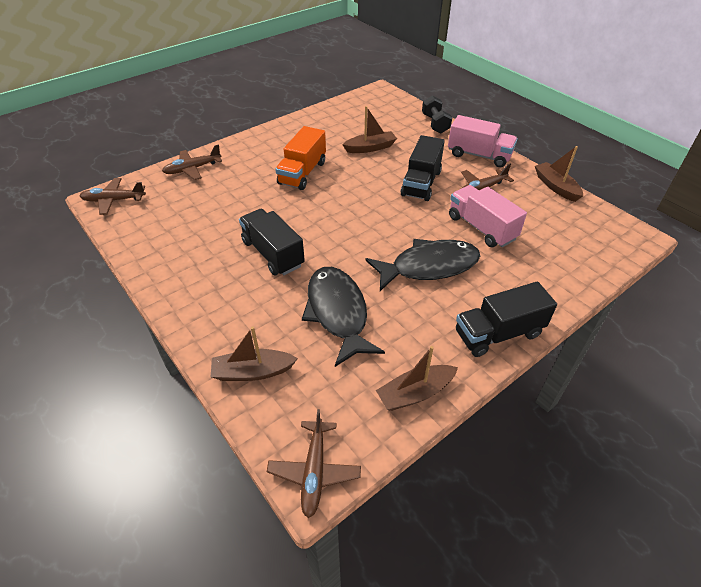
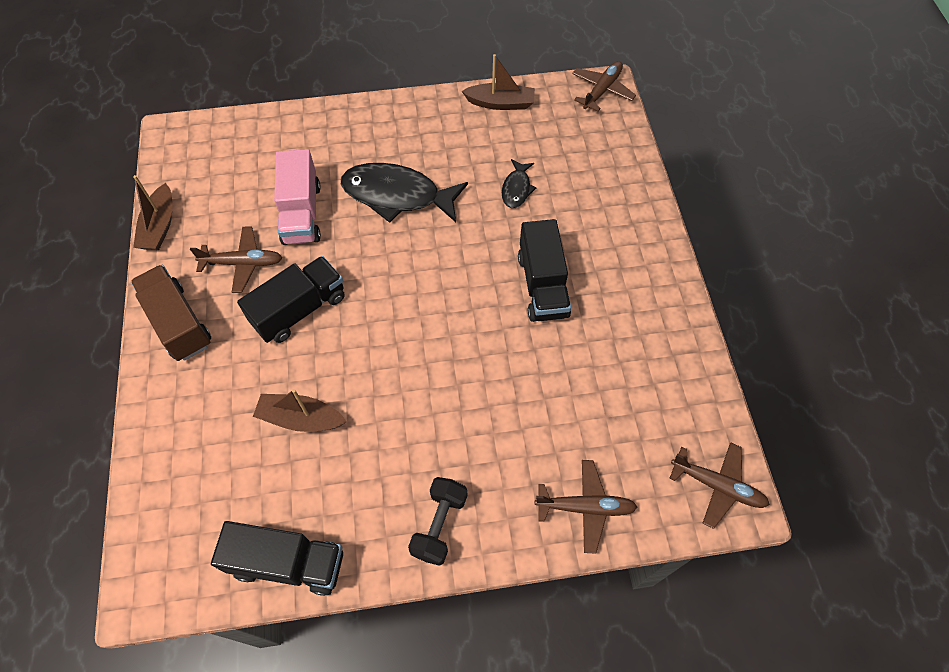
camera: 150 degrees left, 15 degrees up
(252, 372) = (617, 171): brown boat -> none
(302, 173) = (432, 410): orange truck -> none
(338, 313) = (516, 189): black fish -> black fish, size x0.50
(435, 124) = (158, 427): black dumbbell -> black dumbbell (439, 525)
(479, 155) = (178, 323): pink truck -> brown truck
(498, 333) = (398, 113): black truck -> black truck (288, 563)

